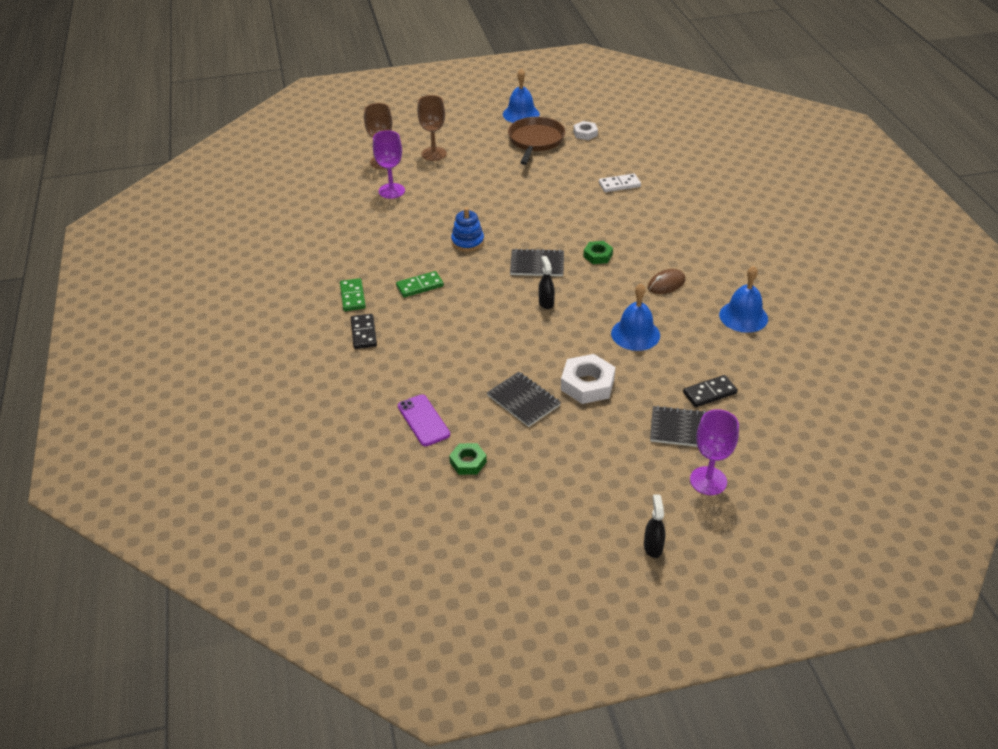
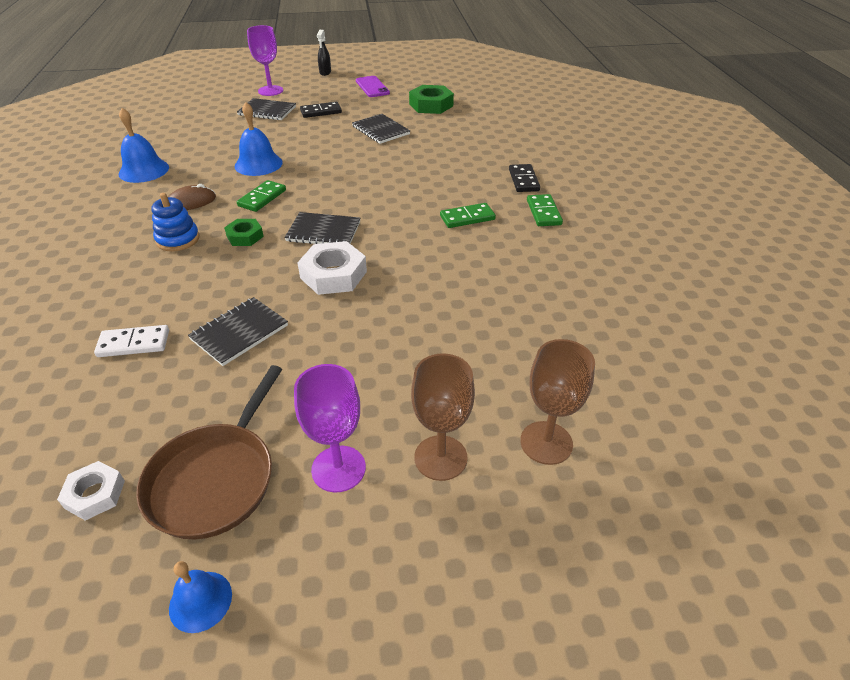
camera: 175 degrees left, 0 degrees up
(391, 191) = (518, 364): purple goblet -> purple goblet (338, 469)
(423, 420) = (463, 124): purple phone -> purple phone (372, 87)
(467, 242) = (403, 265): blue stacking toy -> blue stacking toy (178, 239)
(468, 462) = (431, 105): green nut -> green nut, size x1.66
(521, 114) = (200, 601): blue bell -> blue bell, size x0.61
(546, 302) = (331, 193): black spray bottle -> none
(560, 194) = (239, 332): none -> black notebook
(587, 384) = (323, 136): white nut -> white nut (333, 275)
(606, 293) = (262, 198): none -> green domino
(709, 393) = (229, 126): black domino -> black domino (321, 112)

